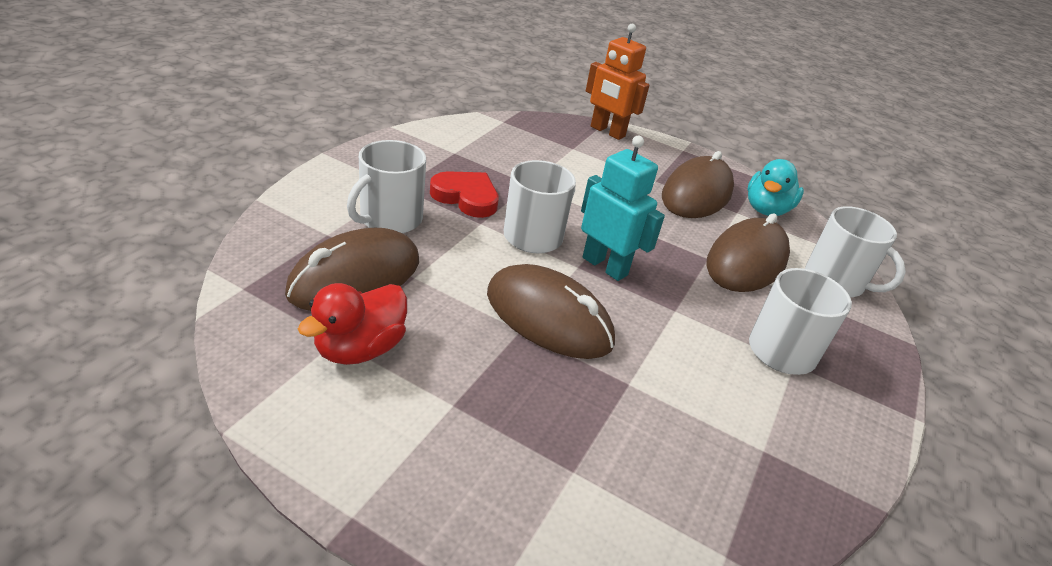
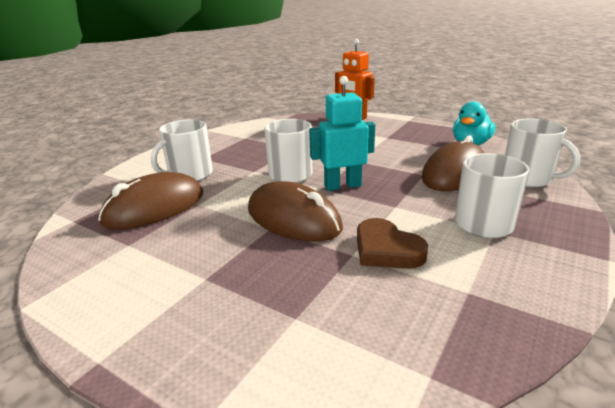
camera: 10 degrees right, 10 degrees down
(360, 348) = (143, 248): red duck -> none
(466, 197) = (247, 159): red heart -> none
(605, 266) = (342, 185): turquoise robot -> turquoise robot turned 60 degrees counterclockwise
(669, 380) = (386, 250): none -> brown heart
(696, 194) = (417, 141): brown mouse -> none

